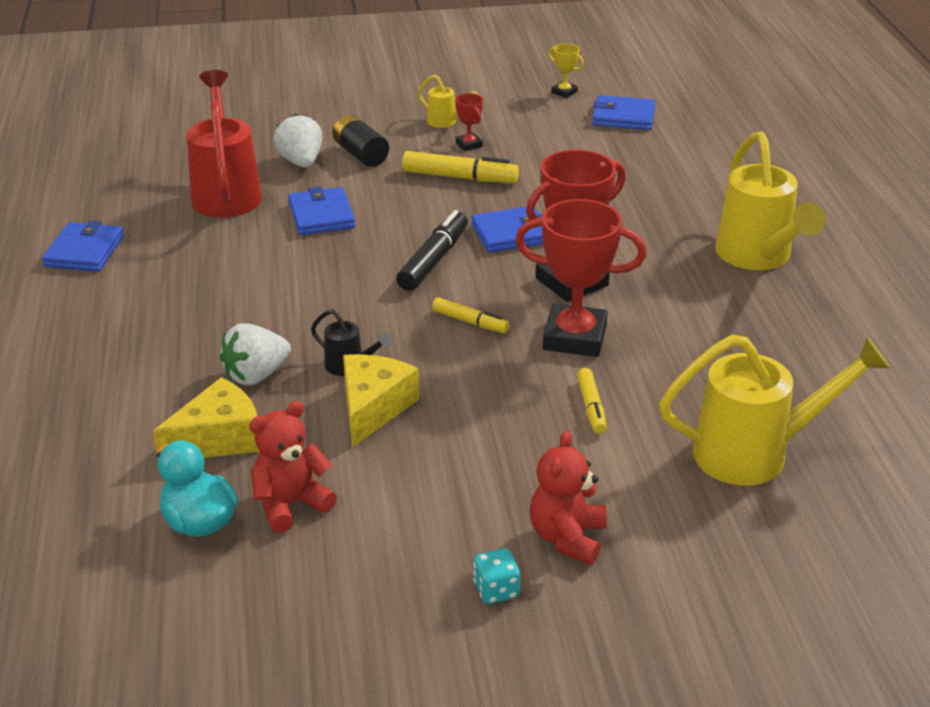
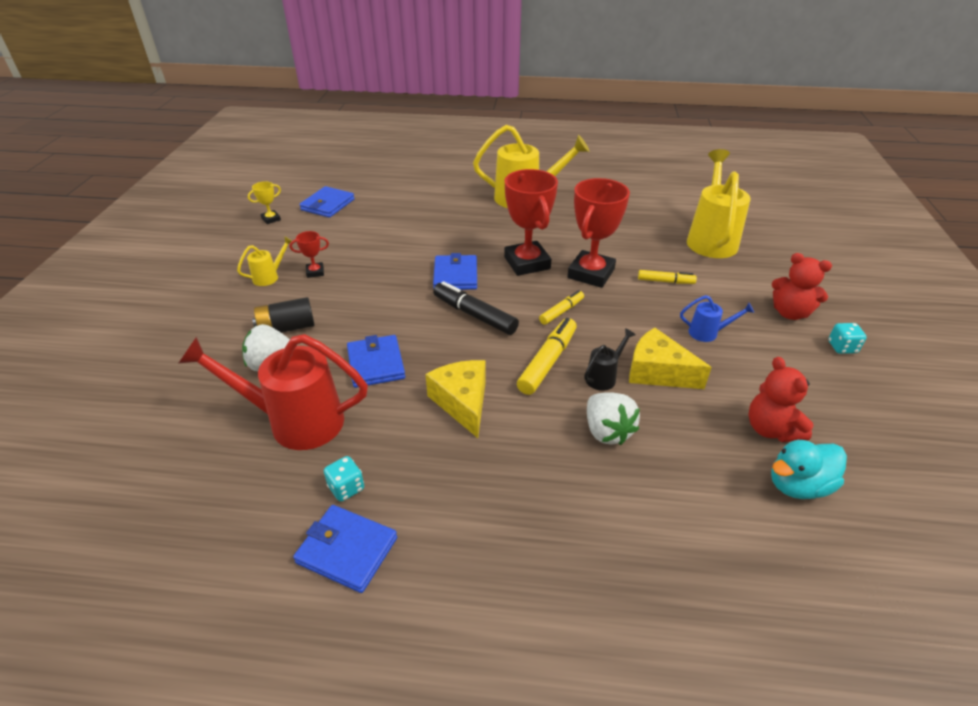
camera: 75 degrees left, 5 degrees up
(150, 236) = (346, 488): none -> turquoise dice
(218, 439) = (691, 463): yellow cheese -> yellow cheese (462, 402)
(321, 215) = (376, 364): blue wallet -> blue wallet turned 75 degrees clockwise
(459, 177) = (362, 284): yellow marker -> yellow marker (548, 362)
(476, 450) = (707, 333): none -> blue watering can

